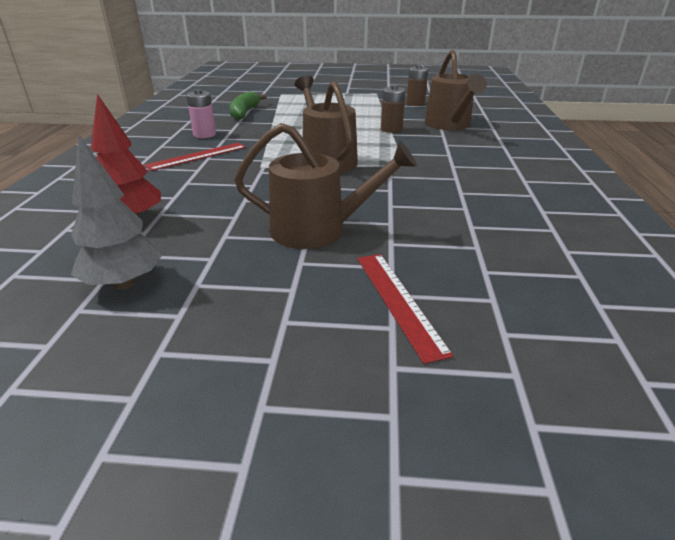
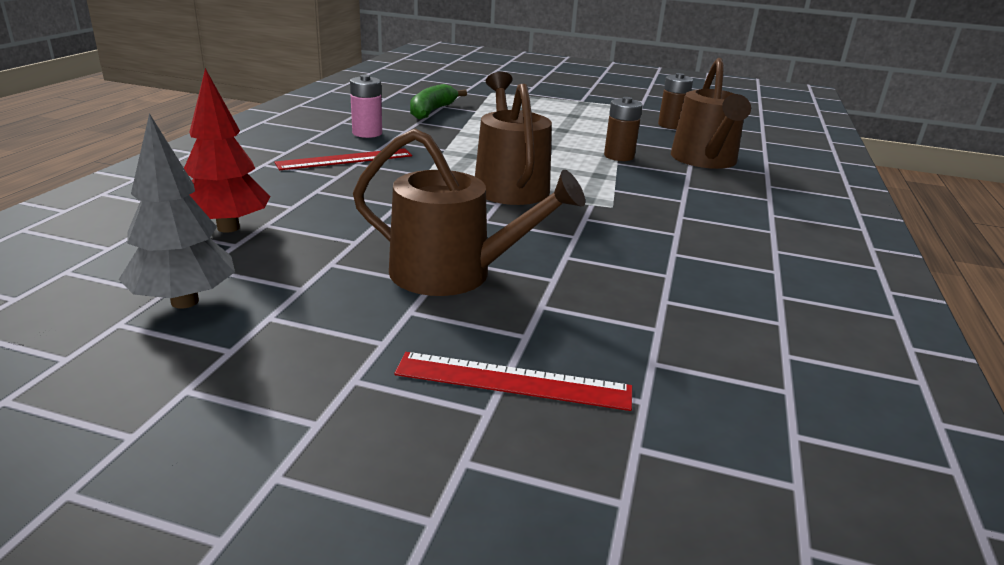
camera: 10 degrees right, 5 degrees down
(399, 301) = (513, 381): red ruler -> red ruler turned 75 degrees counterclockwise

